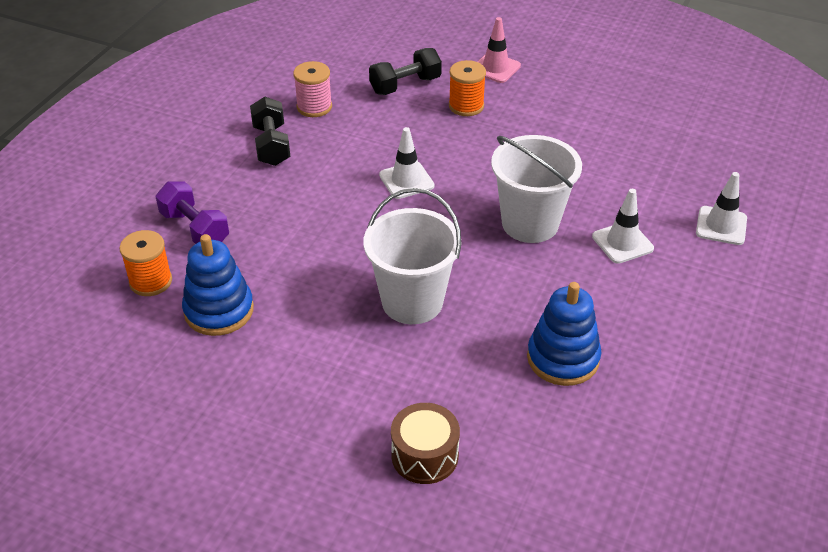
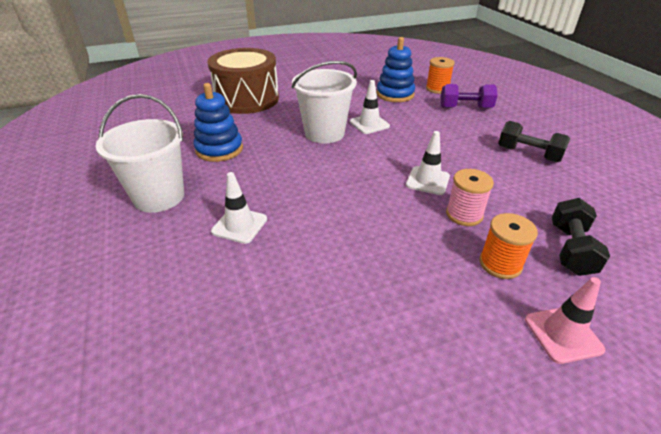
camera: 135 degrees right, 5 degrees down
(314, 107) = (569, 189): pink spool -> pink spool (464, 214)
(425, 455) = (247, 99): brown drum -> brown drum, size x1.91
(530, 223) = (317, 201): white bucket -> white bucket (159, 197)
(721, 226) = (163, 289): white traffic cone -> white traffic cone (369, 124)

